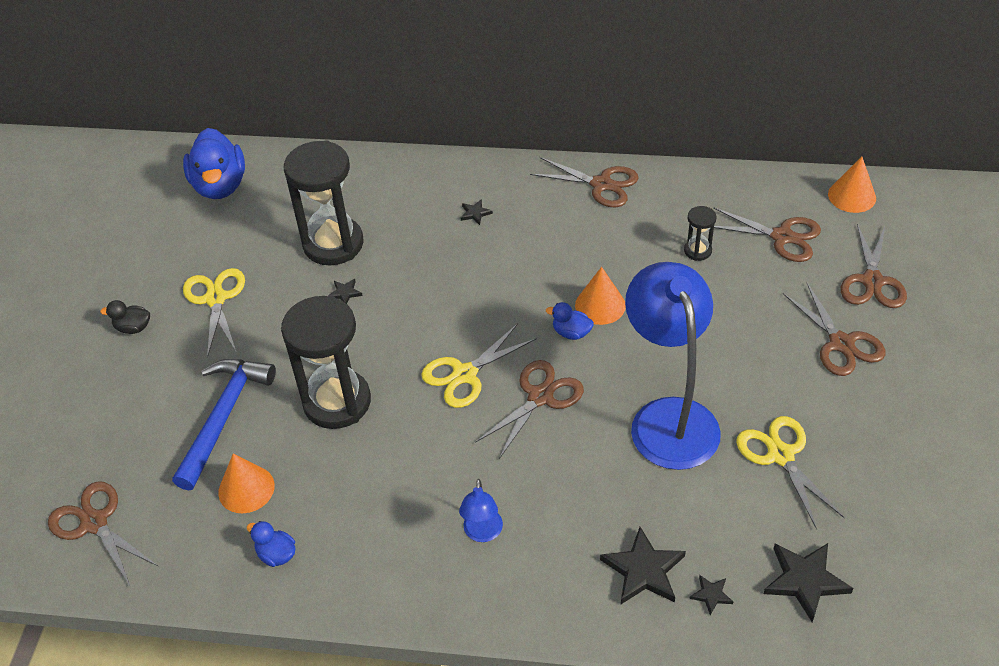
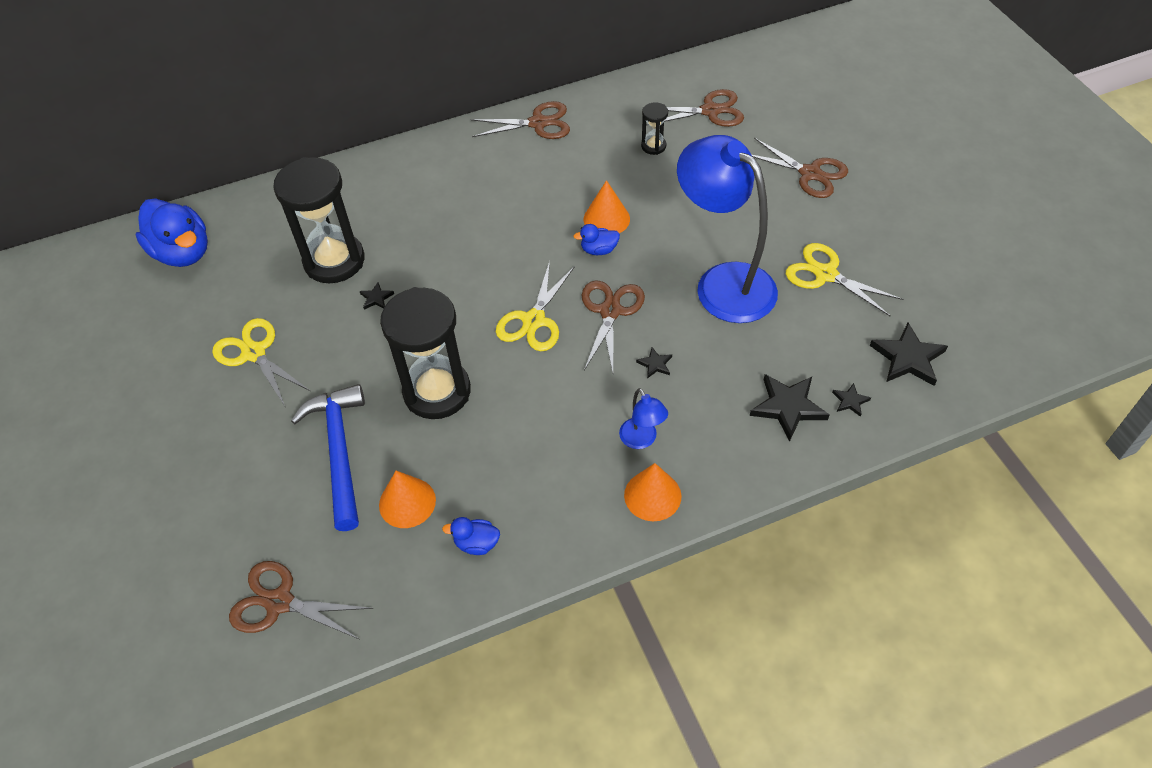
camera: 30 degrees left, 5 degrees up
(133, 328) = (188, 413): black duck -> none
(475, 213) = (446, 186): black star -> black star (655, 364)
(852, 196) = (740, 61): orange cone -> orange cone (652, 495)
(872, 281) = (799, 119): brown scissors -> none

